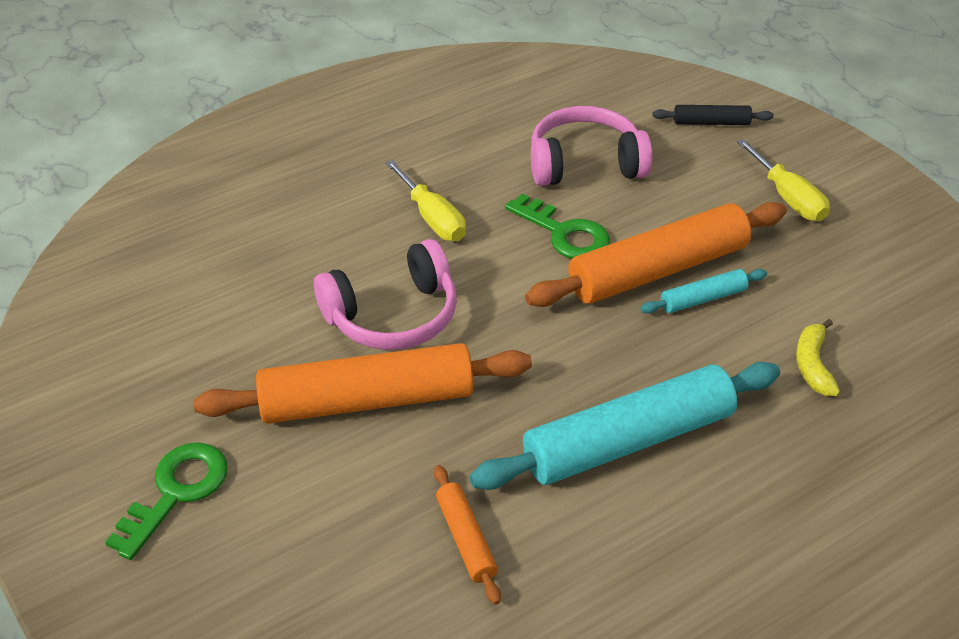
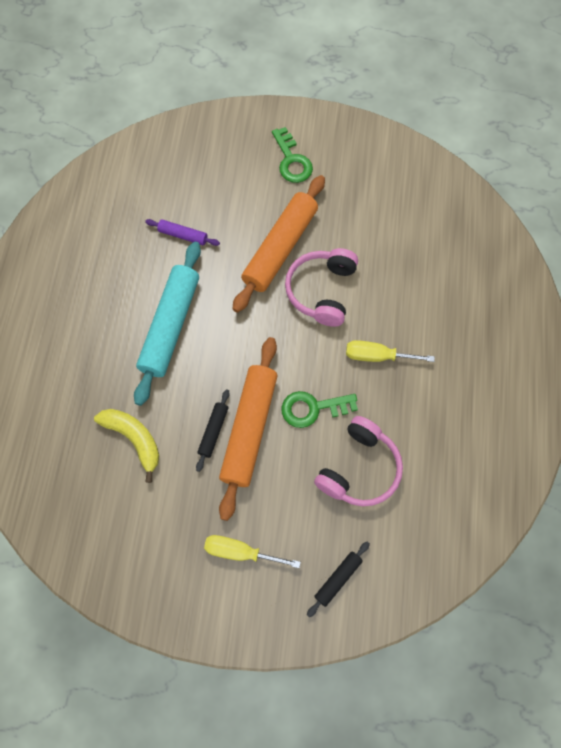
camera: 130 degrees right, 25 degrees up
(466, 539) = (183, 235): orange rolling pin -> purple rolling pin
(703, 298) = (213, 431): turquoise rolling pin -> black rolling pin
(813, 365) = (134, 439): yellow banana -> yellow banana, size x1.50

